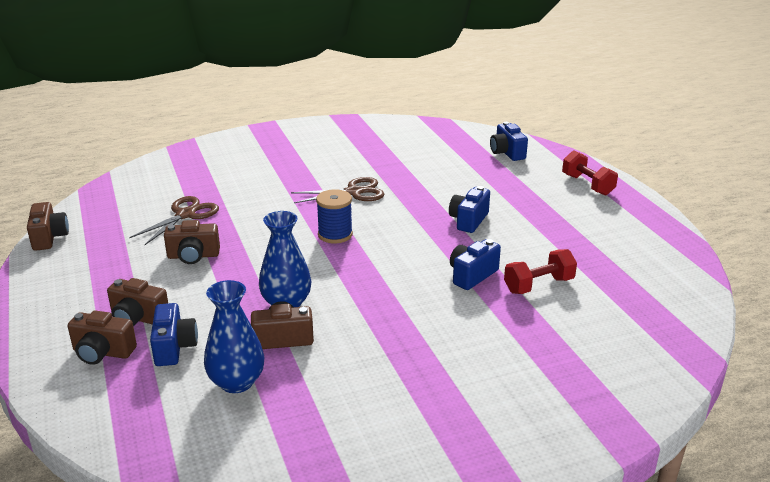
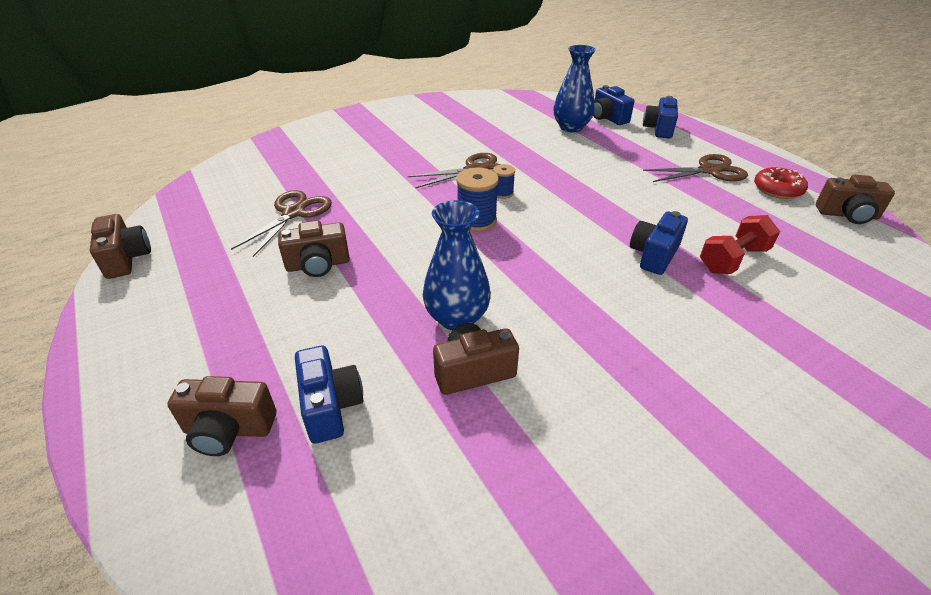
camera: 10 degrees left, 10 degrees up
(138, 318) = (268, 365): brown camera -> brown camera (847, 215)
(236, 382) = (437, 455): blue vase -> blue vase (571, 127)
(369, 214) = (502, 193): none -> blue spool
(468, 220) = (612, 191): blue camera -> blue camera (658, 129)
(572, 211) = (709, 171): none -> brown scissors
(587, 185) = (705, 143): red dumbbell -> none
(626, 233) = (777, 189): none -> red donut

